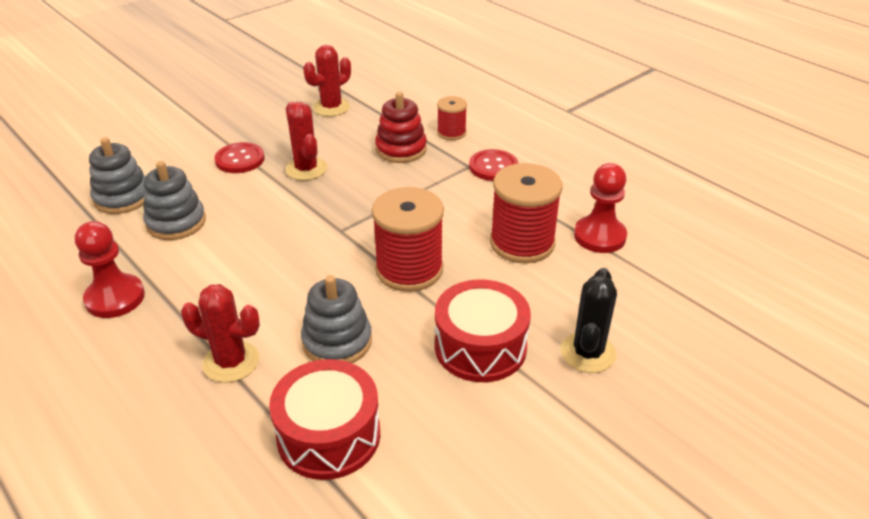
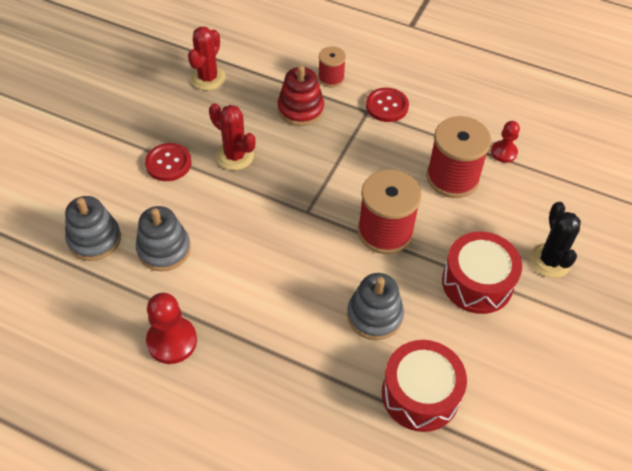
camera: 25 degrees left, 15 degrees up
(231, 362) = (309, 363): red cactus -> none
(599, 236) = (504, 152): red pawn -> red pawn, size x0.63

